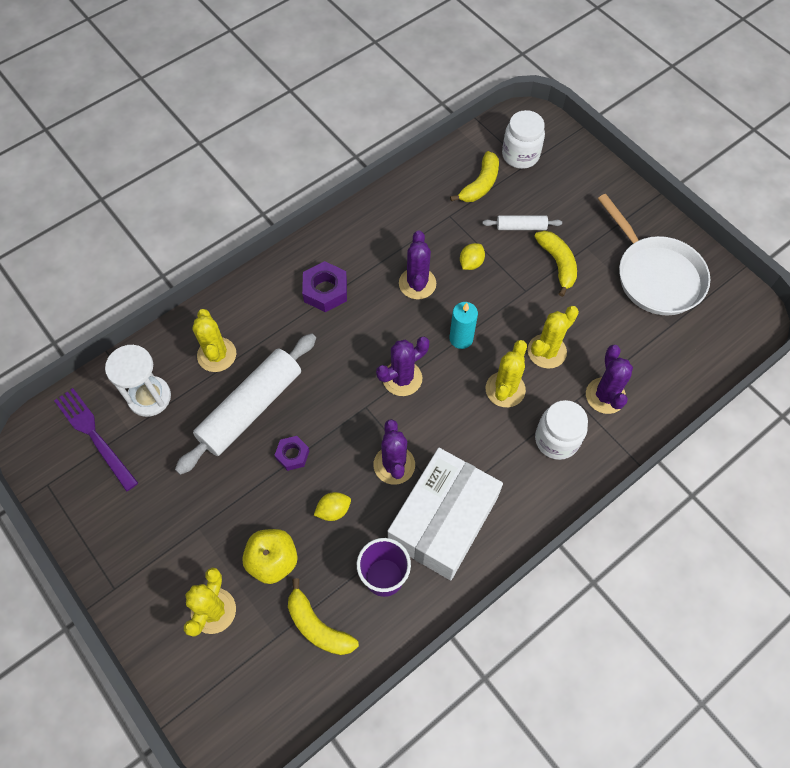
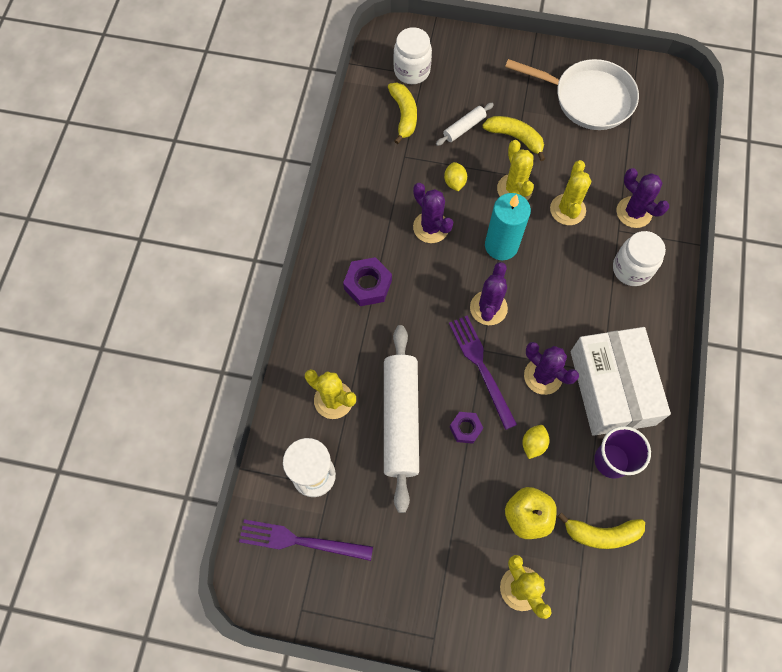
camera: 40 degrees left, 5 degrees up
(351, 419) = (481, 367): none -> purple fork
(461, 338) = (501, 245): turquoise candle -> turquoise candle, size x1.51
(505, 389) = (565, 260): yellow cactus -> yellow cactus (514, 189)

